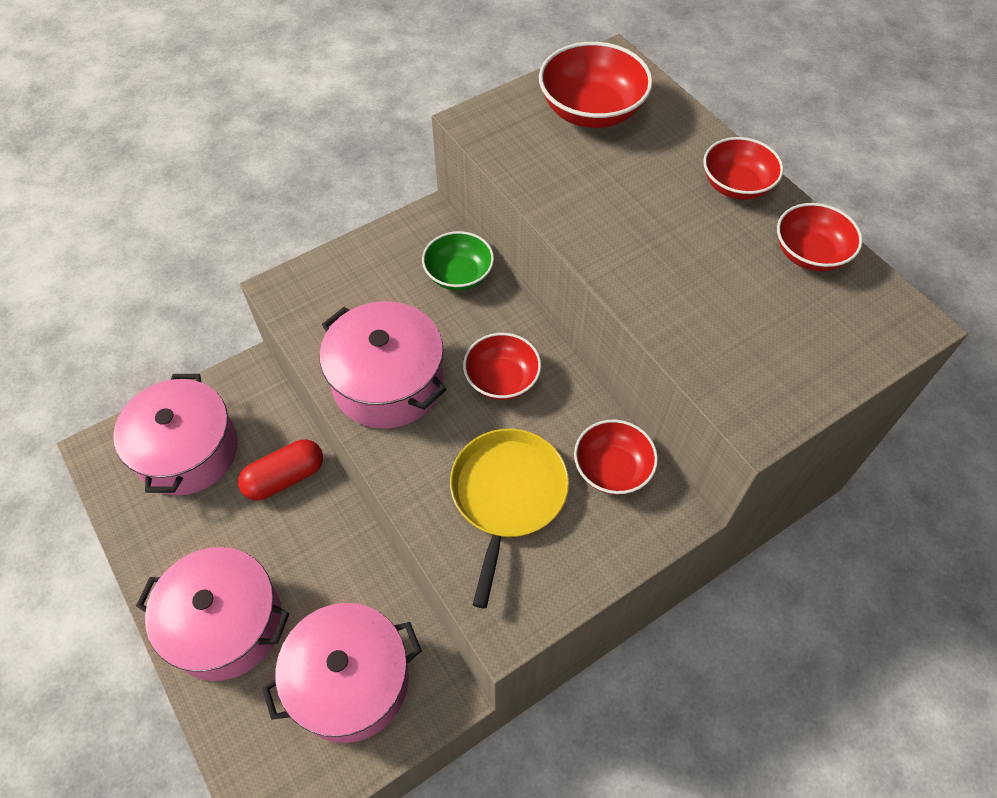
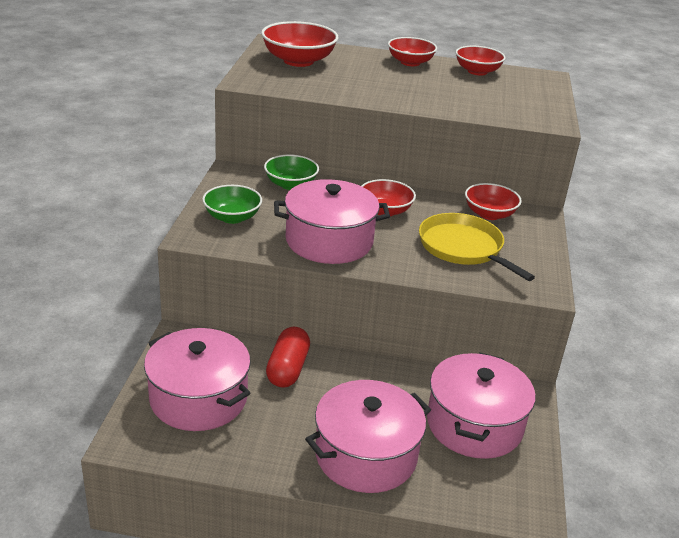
camera: 50 degrees left, 25 degrees down
(345, 286) = (232, 217): none -> green bowl

